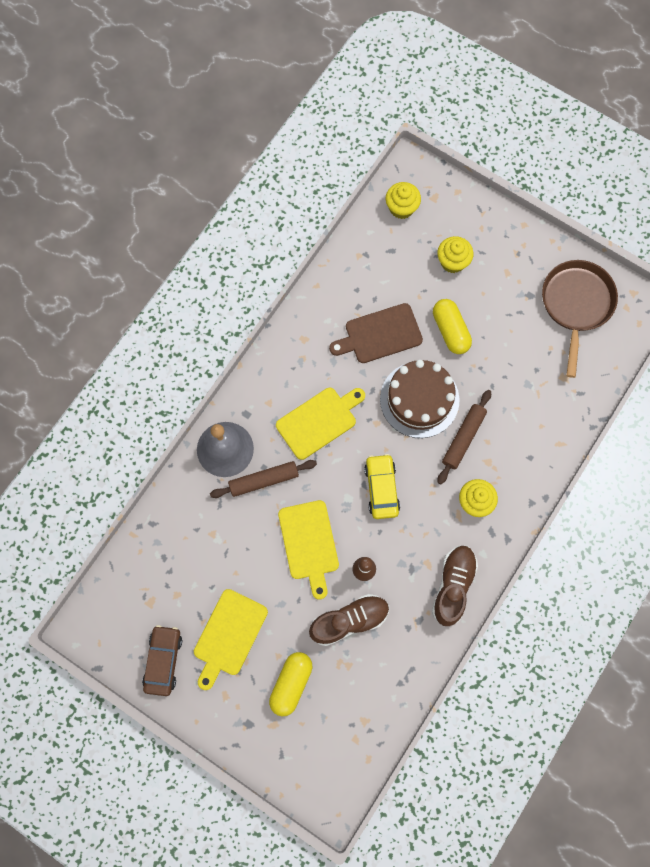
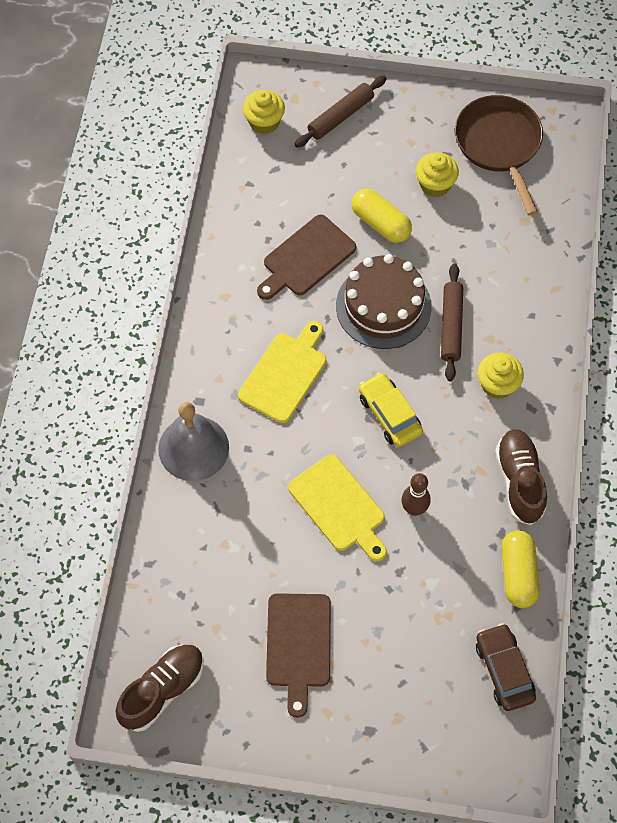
camera: 25 degrees left, 10 degrees down
(163, 661) = (236, 707): brown car -> brown car (504, 670)
(229, 636) = (298, 645): yellow cutting board -> brown cutting board
(264, 480) = (254, 462): brown rolling pin -> brown rolling pin (340, 116)
(291, 684) = (395, 665): yellow capsule -> yellow capsule (518, 574)
(349, 620) = (425, 567): brown shoe -> brown shoe (162, 690)
(452, 261) = (347, 154): yellow cupcake -> yellow cupcake (435, 185)

